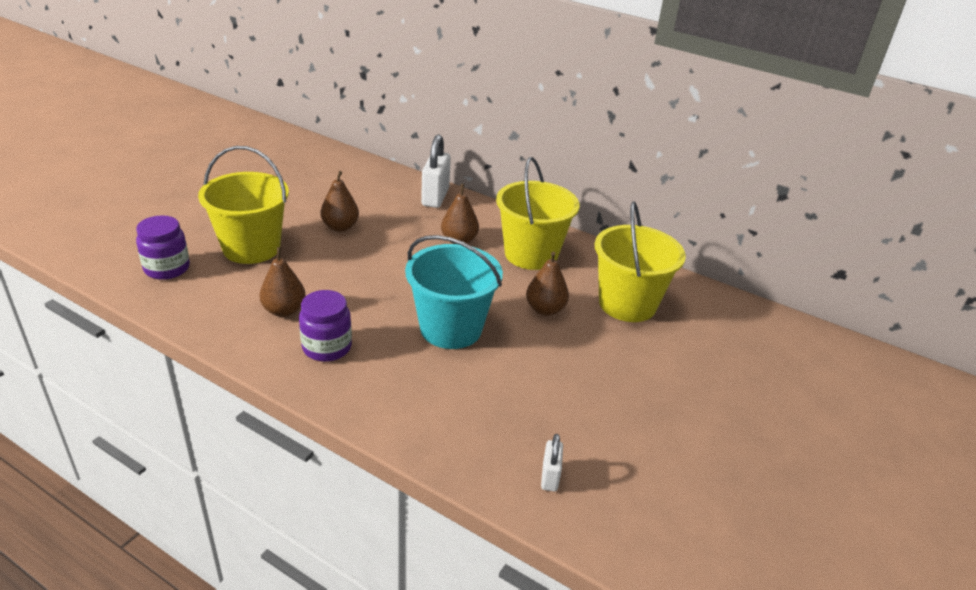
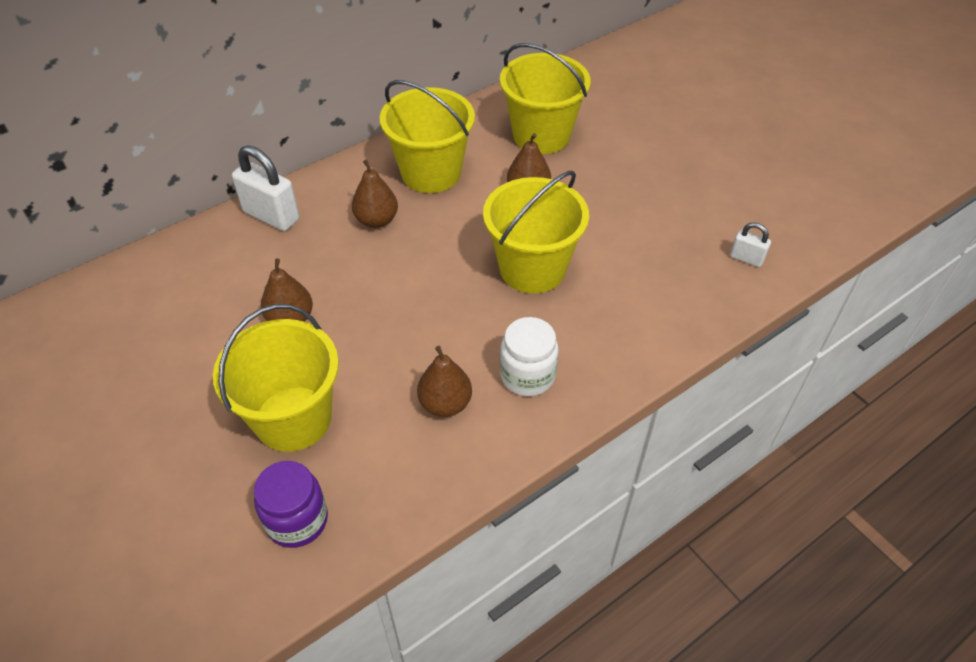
camera: 65 degrees left, 15 degrees up
(327, 347) = (527, 375): purple jar -> white jar
(451, 328) = (532, 268): turquoise bucket -> yellow bucket

